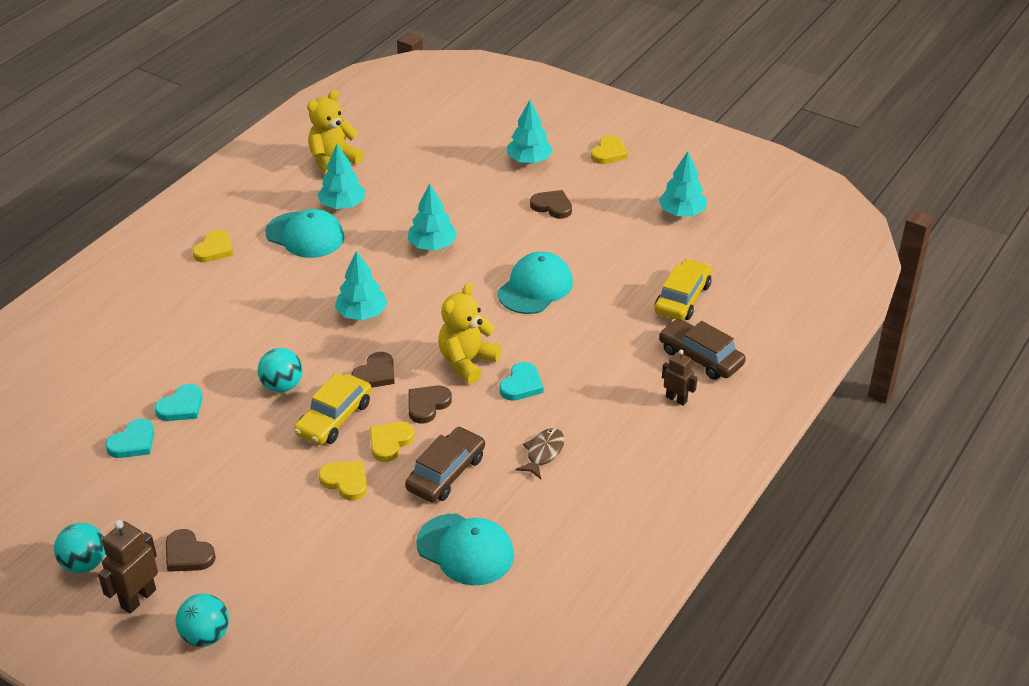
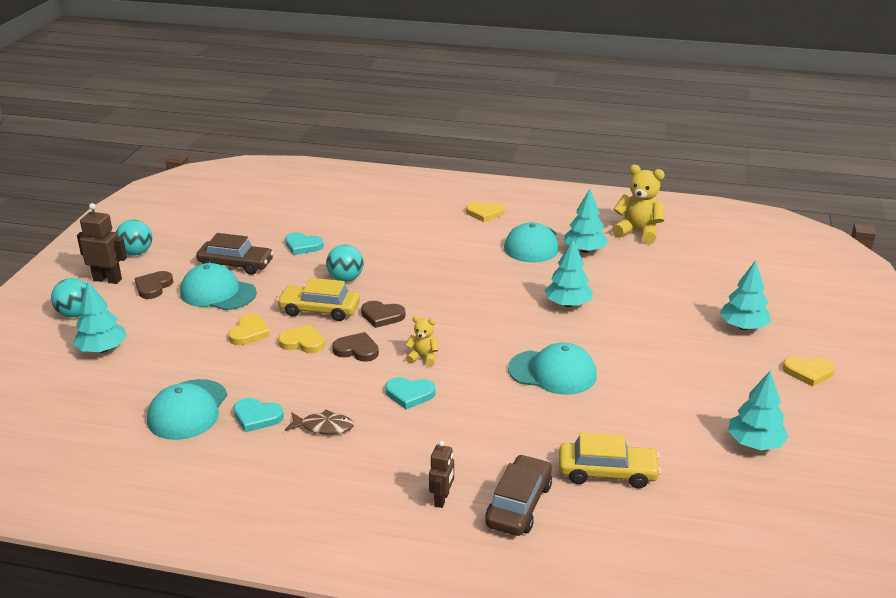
camera: 70 degrees right, 10 degrees down
(133, 442) = (258, 238): turquoise heart -> turquoise heart (257, 417)
(242, 497) = (218, 293): none -> turquoise cap
(362, 314) = (452, 292): turquoise tree -> turquoise tree (102, 349)
(446, 473) = (277, 379): brown car -> brown car (236, 264)
(467, 362) = (423, 357): yellow teddy bear -> yellow teddy bear, size x0.54
(552, 206) = (684, 356): brown heart -> none

